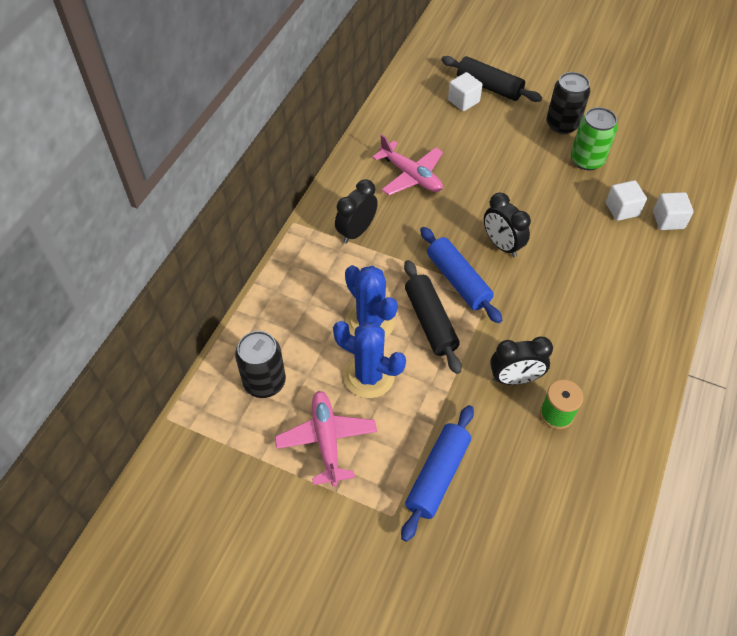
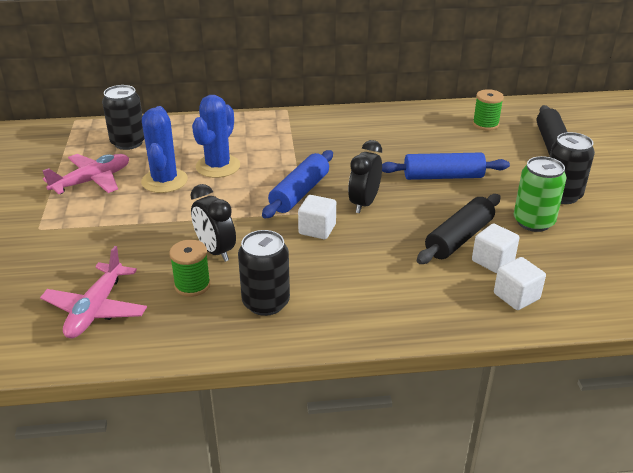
camera: 60 degrees right, 20 degrees down
(356, 231) = (304, 135): black clock -> none
(411, 176) = (392, 140): pink plane -> pink plane (96, 309)
(428, 105) = (485, 124): none -> green spool
(430, 321) = (242, 192): black rolling pin -> black rolling pin (459, 238)
(438, 476) = (87, 239): blue rolling pin -> blue rolling pin (443, 177)
(463, 101) = (515, 138): white cube -> white cube (317, 229)
(605, 371) = (266, 302): none -> black can

